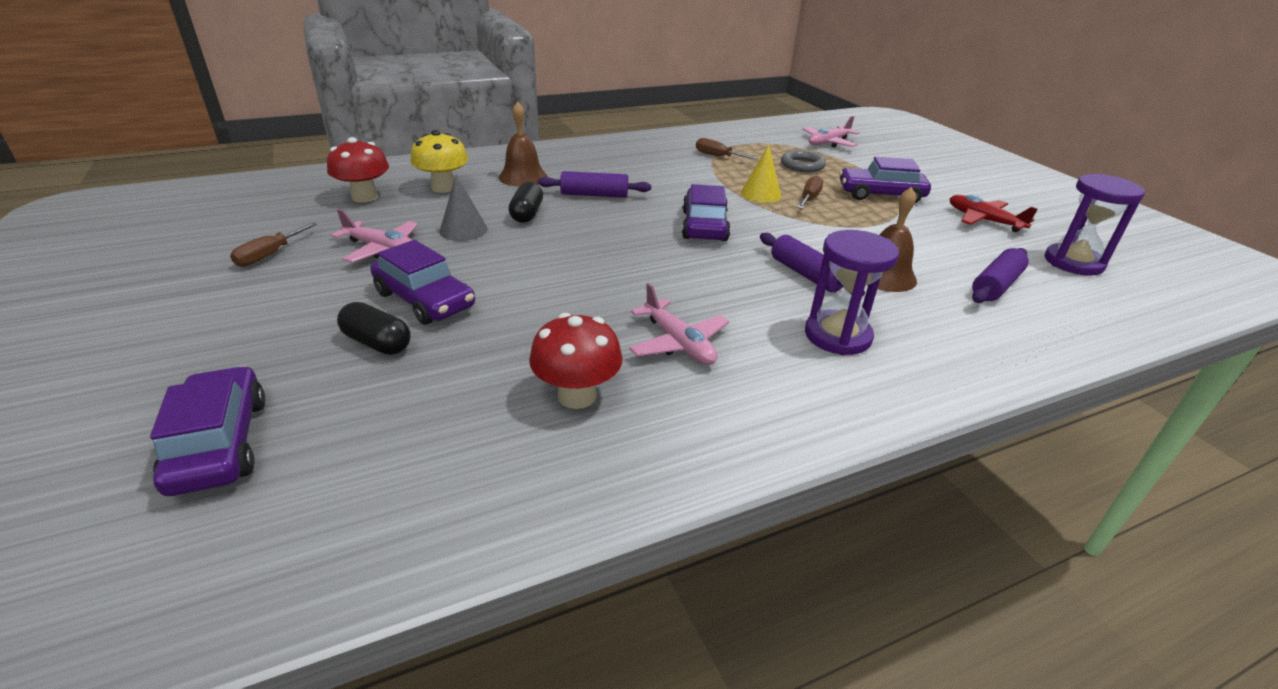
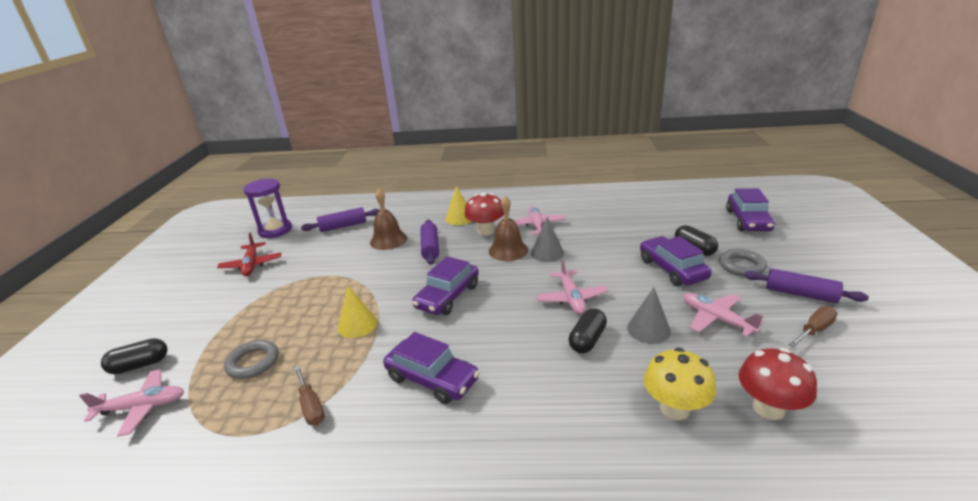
camera: 150 degrees left, 5 degrees down
(308, 323) = (741, 266): none -> grey ring
(523, 177) = (574, 412): brown bell -> brown bell (508, 250)
(559, 244) = (571, 298): none -> pink plane
(577, 395) = (596, 215): red mushroom -> red mushroom (486, 231)
(594, 195) = (510, 356): purple rolling pin -> purple rolling pin (800, 294)
(625, 295) = (547, 253): none -> grey cone
(809, 198) = (327, 310): brown screwdriver -> none
(837, 336) = (459, 218): purple hourglass -> yellow cone
(880, 195) = (266, 303): purple car -> purple car (432, 379)
(882, 154) = (140, 365): none -> black capsule

